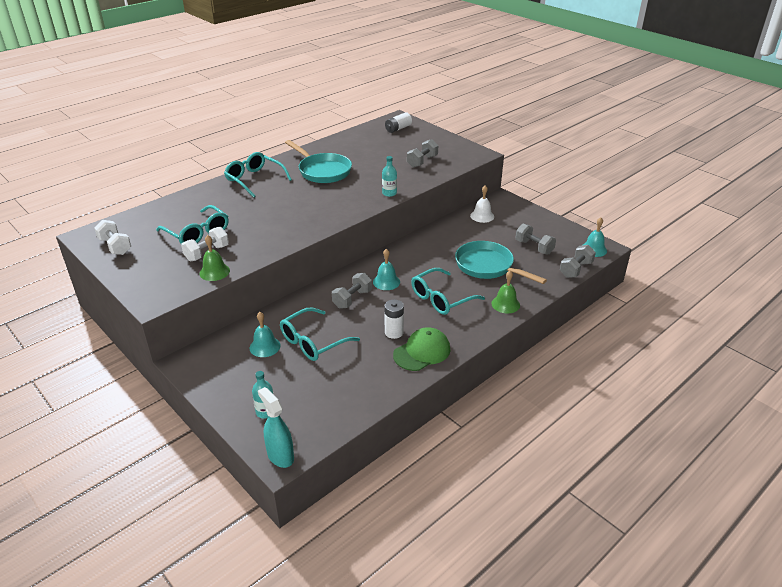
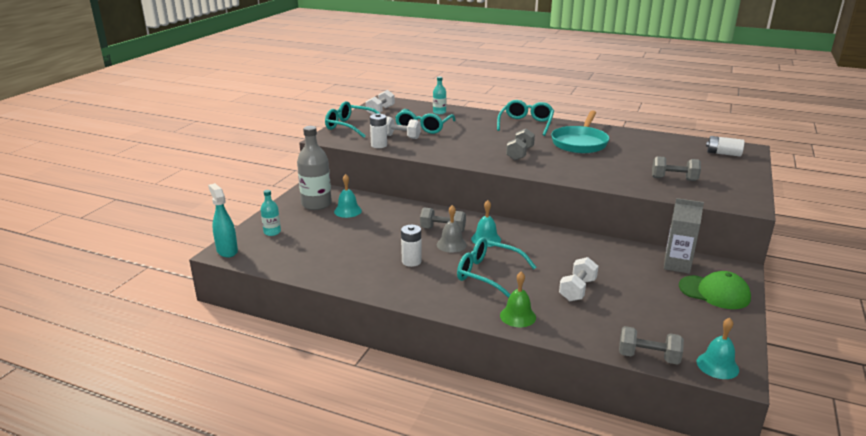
camera: 65 degrees right, 10 degrees down
(214, 272) = (379, 145): green bell -> white battery
(228, 365) = (316, 204): none -> grey bottle
(280, 456) = (227, 251): turquoise spray bottle -> turquoise spray bottle turned 60 degrees counterclockwise
(313, 342) = (368, 228): turquoise glasses -> turquoise glasses (350, 126)
(381, 302) = (451, 244): none -> grey bell
(389, 193) = (584, 178): turquoise bottle -> turquoise bottle (439, 112)
(422, 352) = (394, 283): green cap -> green cap (714, 292)
(482, 216) = (677, 265): white bell -> grey carton
(487, 266) = (577, 290): turquoise pan -> white dumbbell
(534, 247) = (658, 314): grey dumbbell -> grey dumbbell (520, 154)

